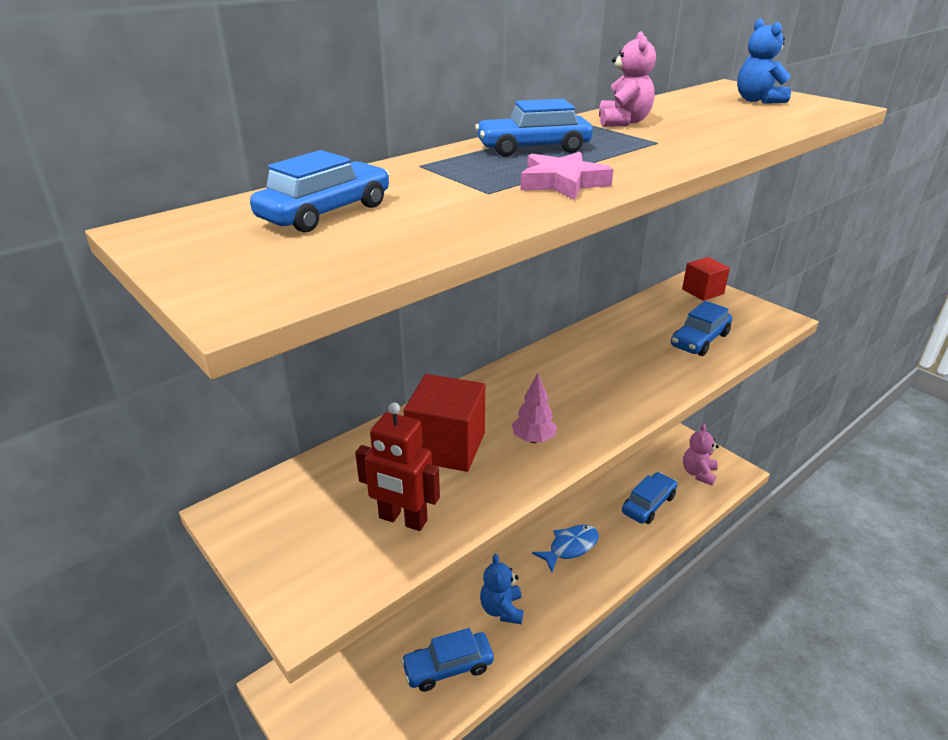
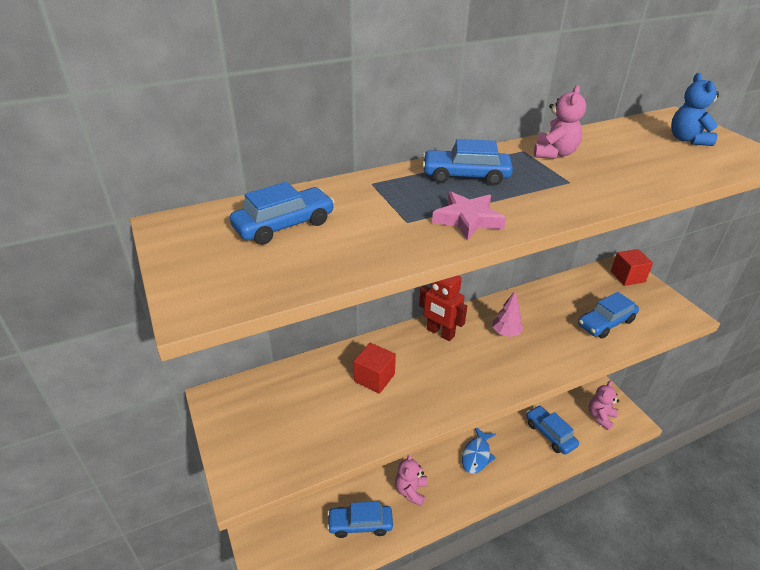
camera: 15 degrees right, 5 degrees up
(402, 519) = (325, 430): red robot -> red robot (440, 333)
(446, 446) = (374, 378): red cube -> red cube, size x0.65
(502, 609) = (411, 491): blue teddy bear -> pink teddy bear
(533, 439) = (439, 385): pink tree -> pink tree (505, 333)
(570, 547) = (476, 455): blue fish -> blue fish turned 135 degrees clockwise
(648, 504) = (550, 434): blue car -> blue car turned 90 degrees counterclockwise

